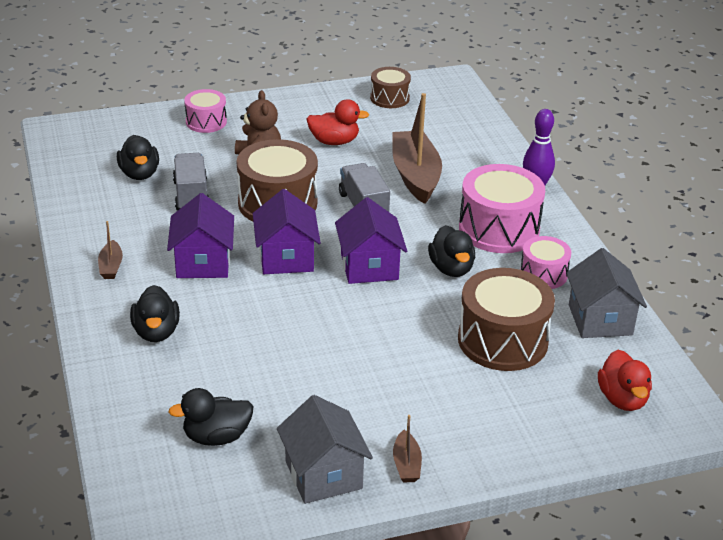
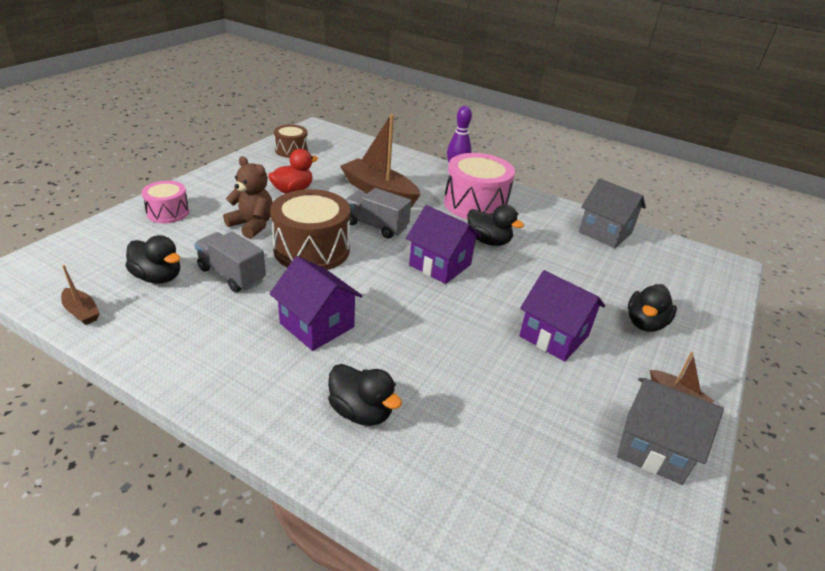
camera: 45 degrees left, 0 degrees up
(111, 266) = (236, 374): brown boat -> brown boat (81, 312)
(216, 437) = (544, 476): black duck -> black duck (645, 323)
(286, 258) = (376, 287): purple house -> purple house (554, 336)
(502, 340) = (584, 272): brown drum -> none
(543, 274) = (539, 220): pink drum -> none
(622, 399) = (688, 273): red duck -> none

